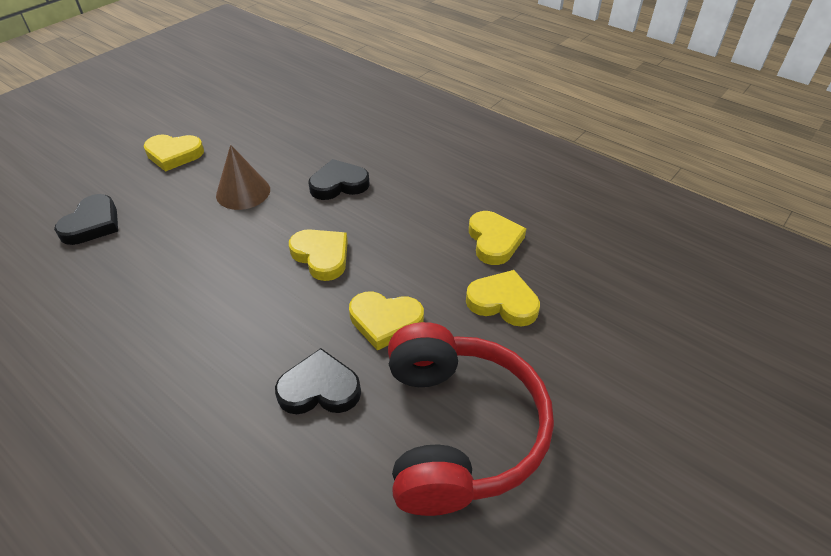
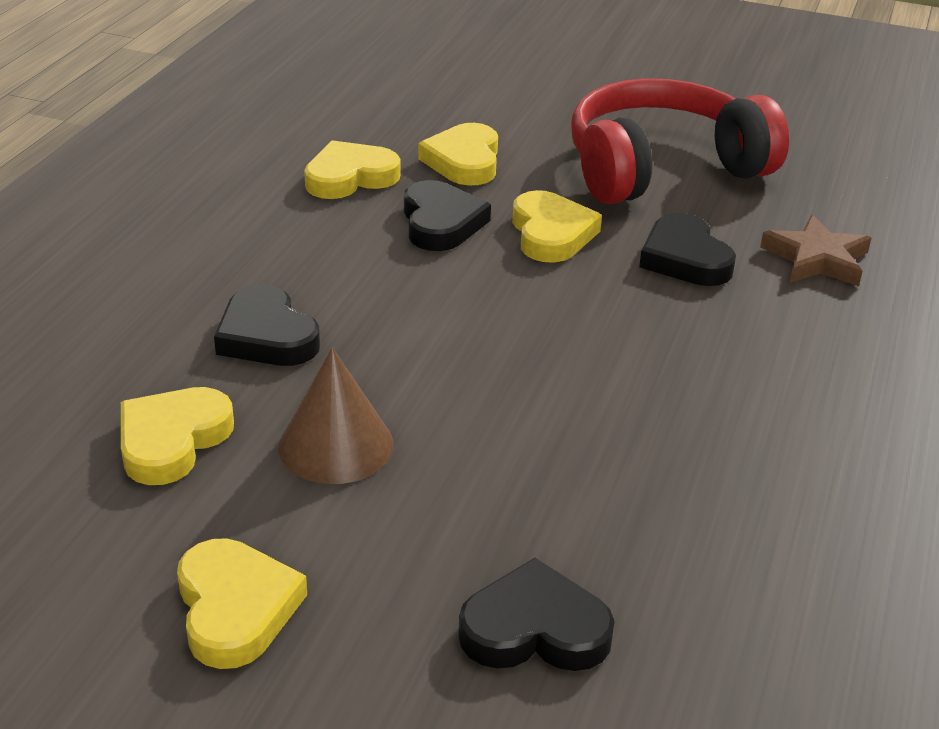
camera: 110 degrees left, 10 degrees down
(274, 484) = (816, 259): none -> brown star
(321, 256) = (461, 310): yellow heart -> yellow heart (172, 440)
(421, 270) = (441, 223): none -> black heart

